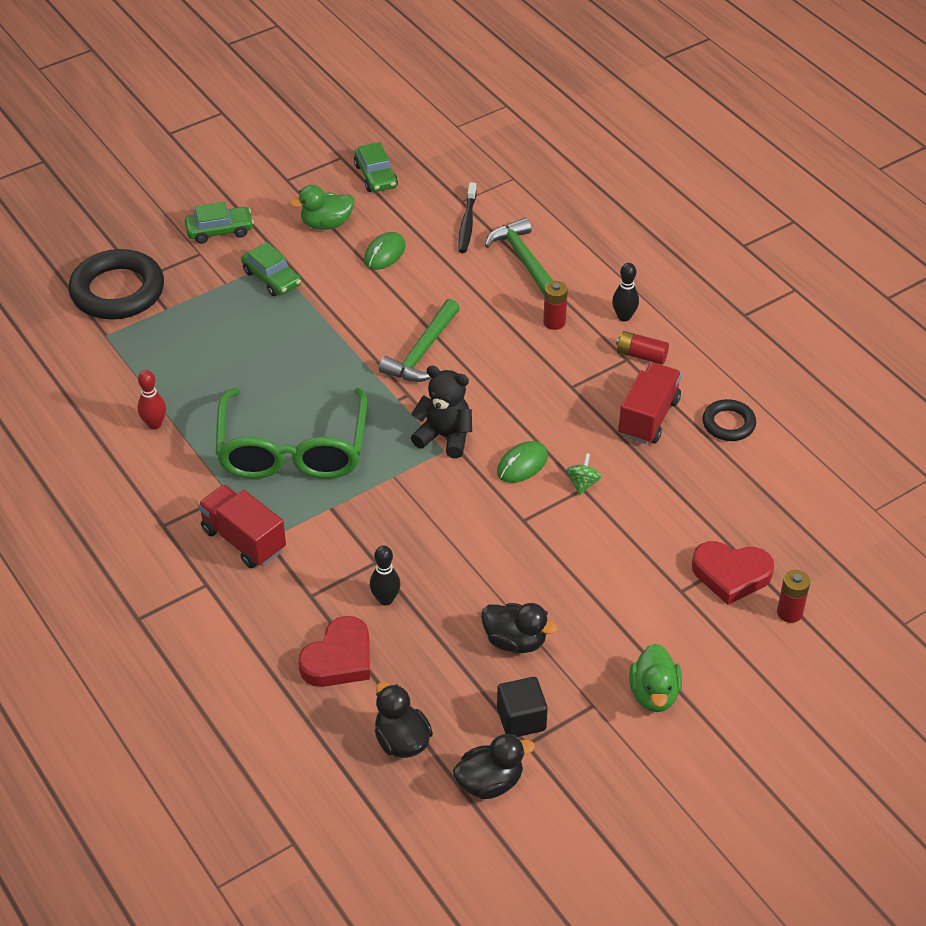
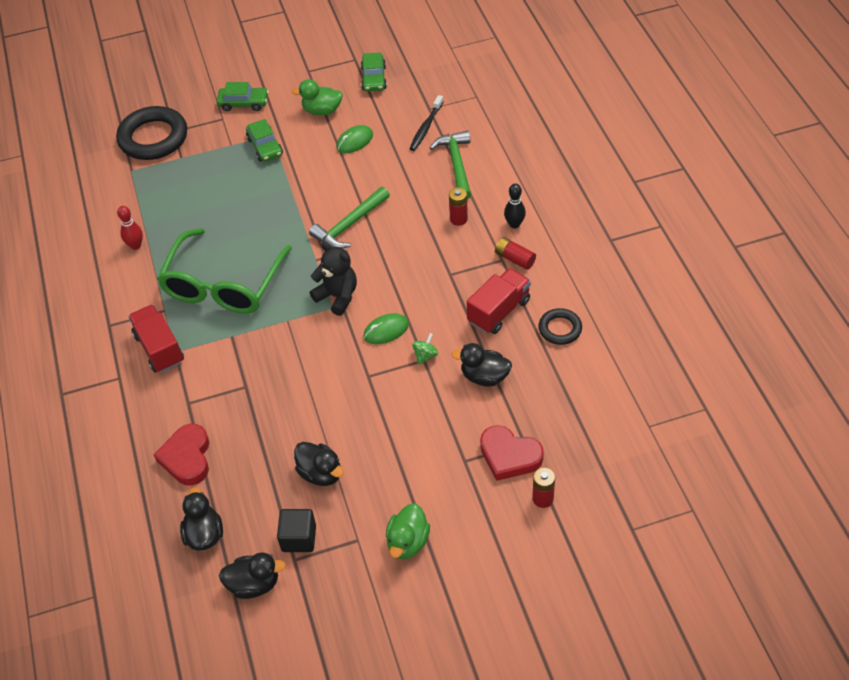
camera: 20 degrees right, 5 degrees up
(339, 659) = (187, 458): red heart -> red heart turned 120 degrees clockwise
(385, 599) = (240, 418): black bowling pin -> none
(663, 493) = (484, 377): none -> black duck

